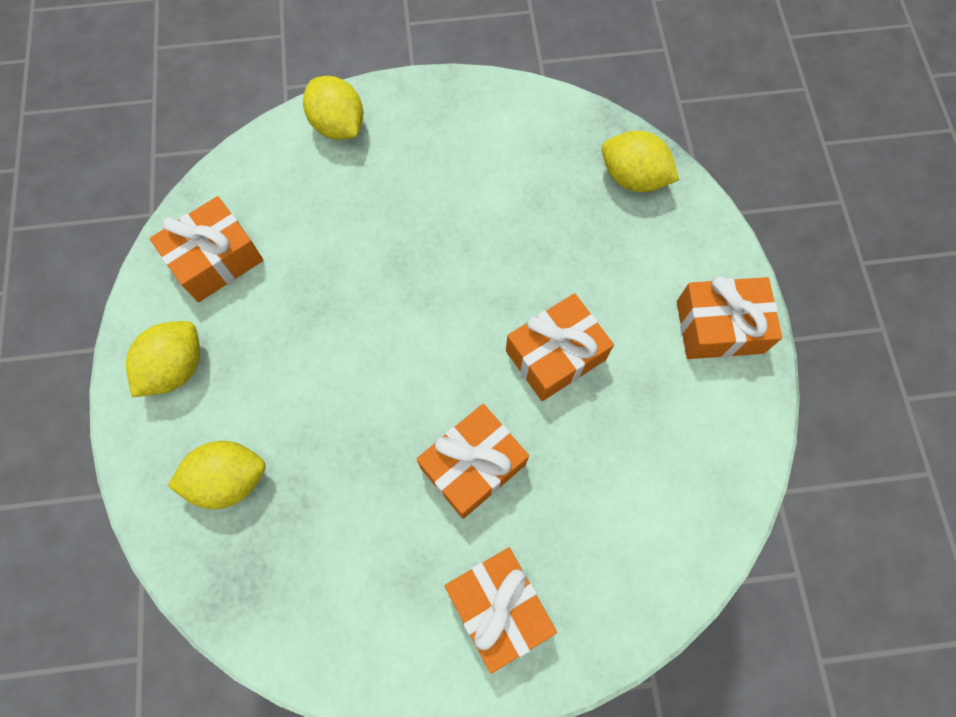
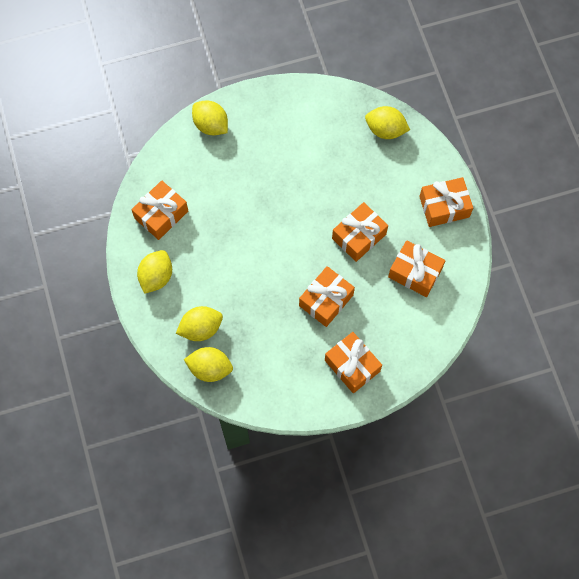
camera: 10 degrees left, 0 degrees up
(225, 563) = (210, 368): none -> yellow lemon
(649, 441) = (415, 273): none -> orange gift

